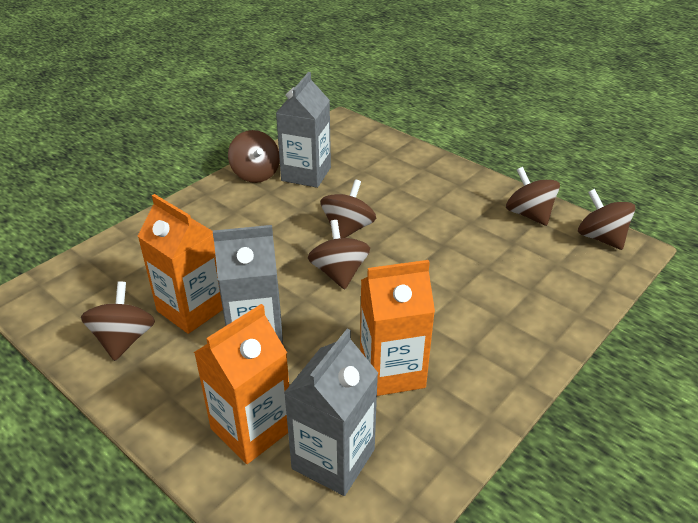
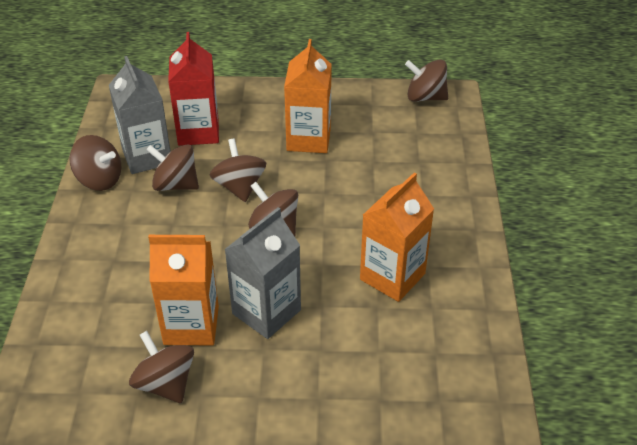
camera: 40 degrees left, 5 degrees up
(251, 429) = (345, 377): orange carton -> orange carton (308, 139)
(333, 459) = (419, 358): grey carton -> none
(364, 174) = (198, 132): none -> red carton
(529, 214) = (360, 103): brown spinning top -> brown spinning top (175, 184)

